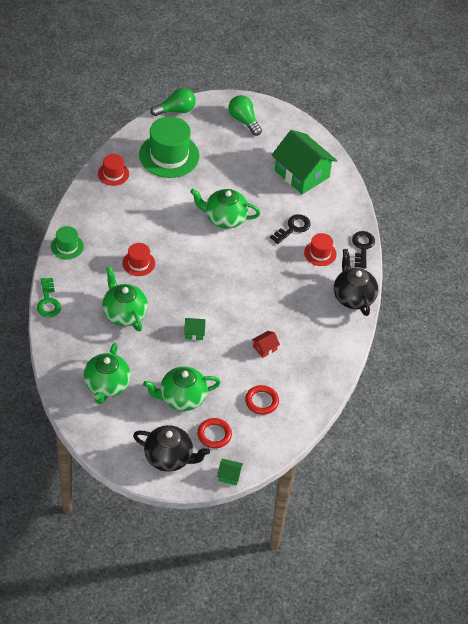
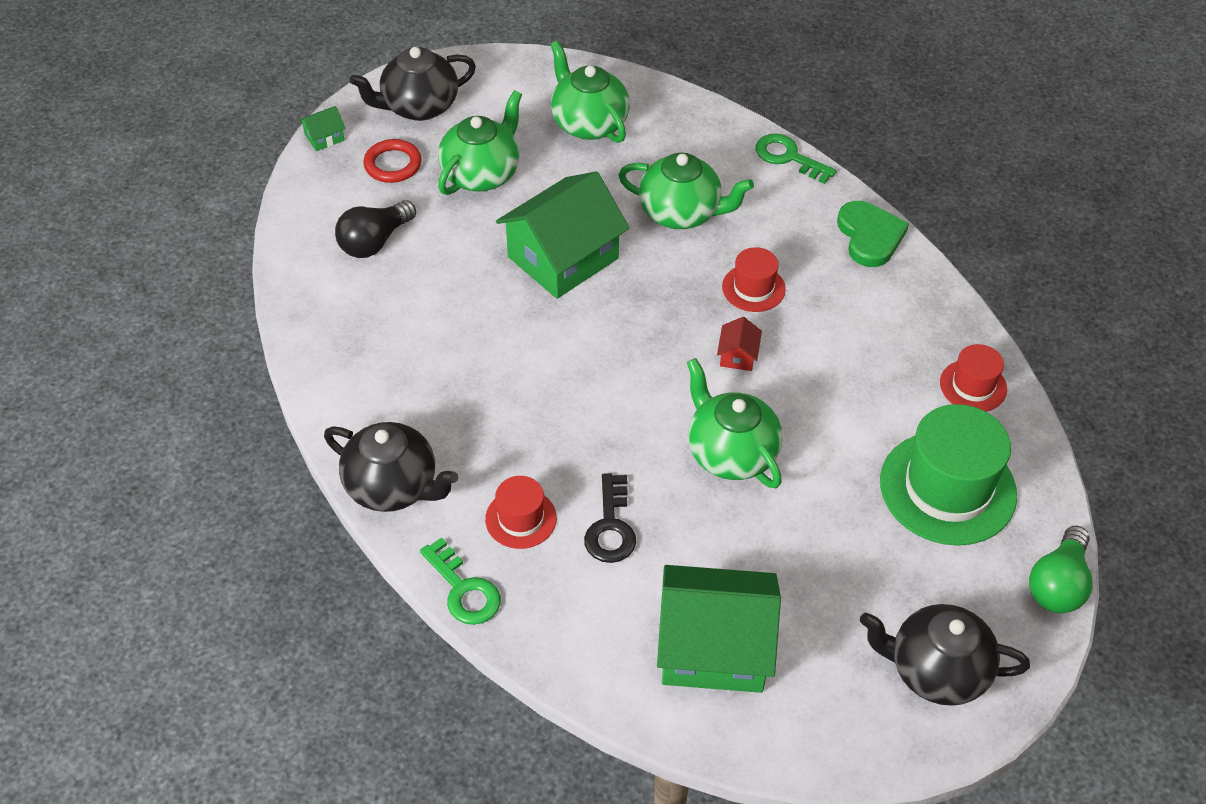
camera: 140 degrees right, 0 degrees up
(67, 246) = (870, 236): green hat -> green heart
(194, 333) = (563, 257): green house -> green house, size x2.48
(224, 218) = (730, 453): green teapot -> green teapot turned 90 degrees counterclockwise
(243, 120) = (936, 671): green light bulb -> black teapot
(261, 401) = (374, 242): red ring -> black light bulb
(264, 348) = (445, 309): red house -> red house (738, 355)
(362, 247) = (464, 589): black key -> green key

